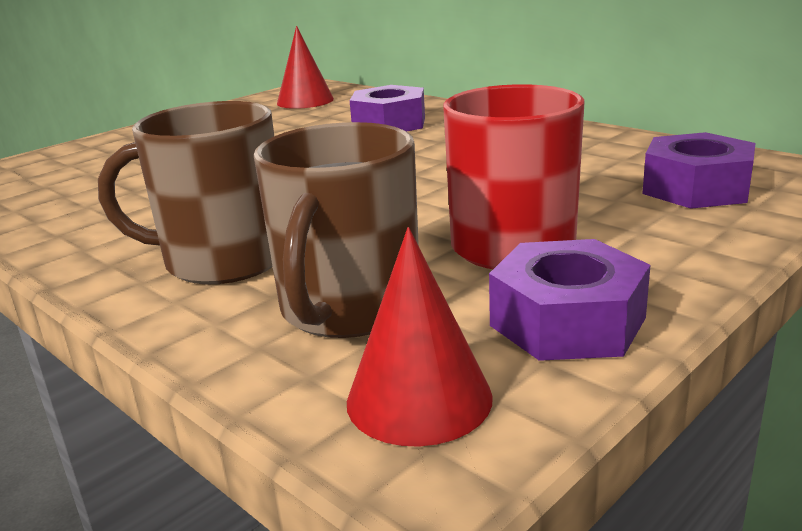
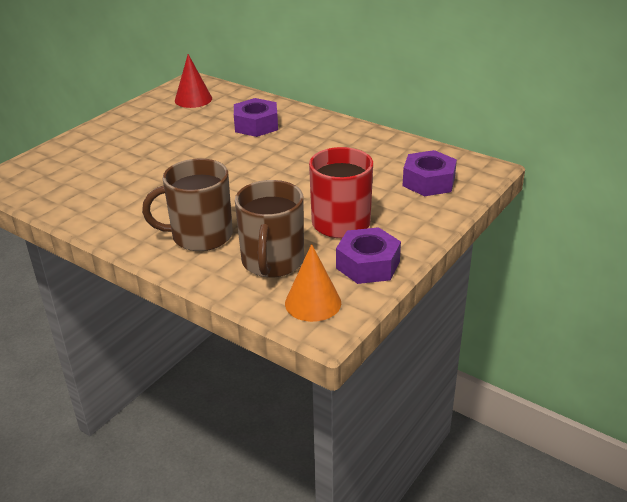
camera: 10 degrees left, 10 degrees up
(419, 398) = (313, 303): red cone -> orange cone

